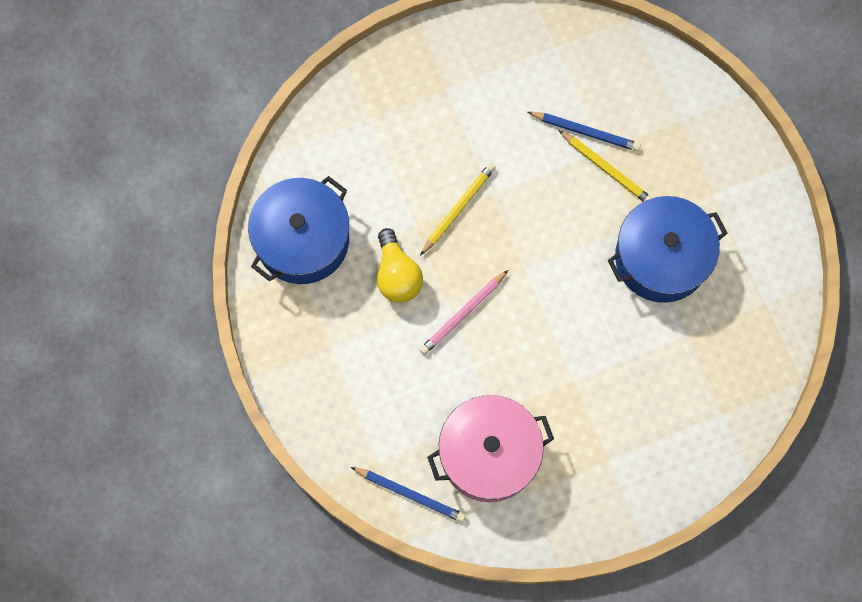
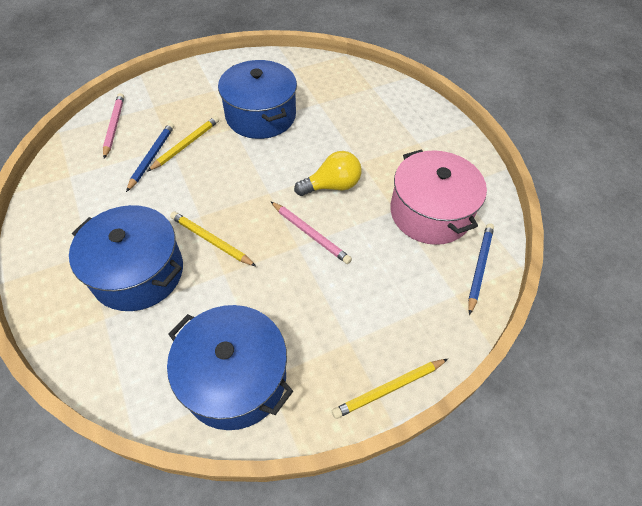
camera: 95 degrees left, 20 degrees down
(282, 377) = (389, 389): none -> yellow pencil
(397, 275) = (274, 286): yellow light bulb -> yellow light bulb (332, 186)
(420, 140) = (138, 272): none -> blue pot
(641, 80) = (114, 126): none -> pink pencil

